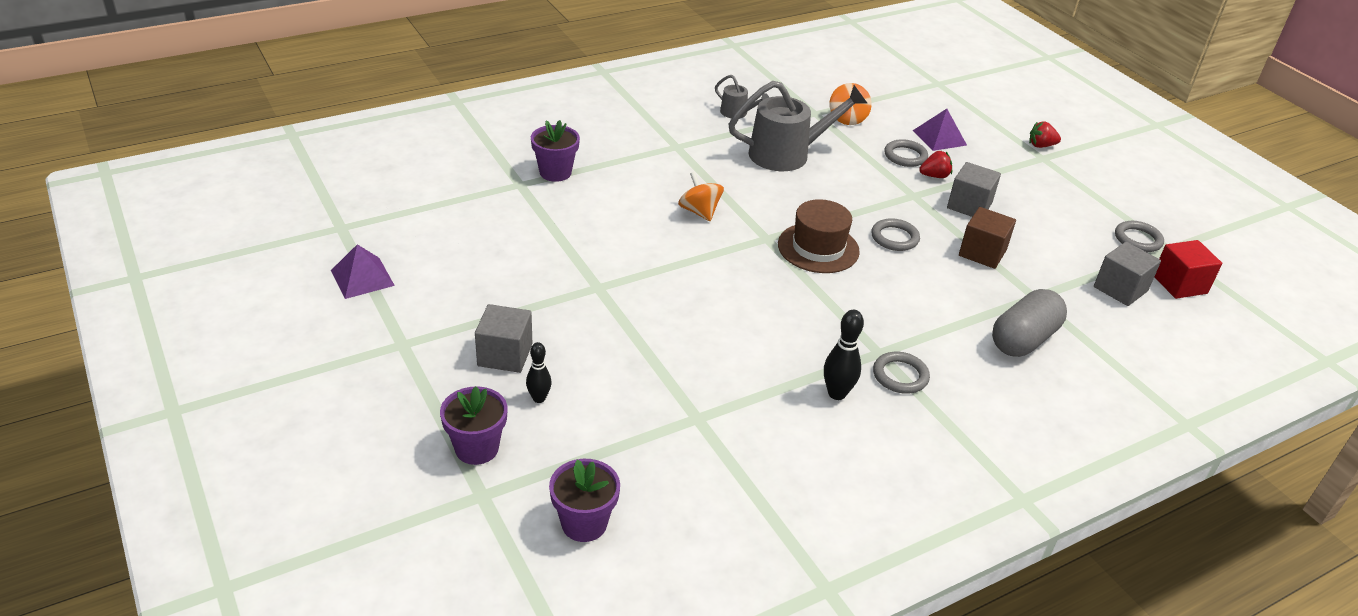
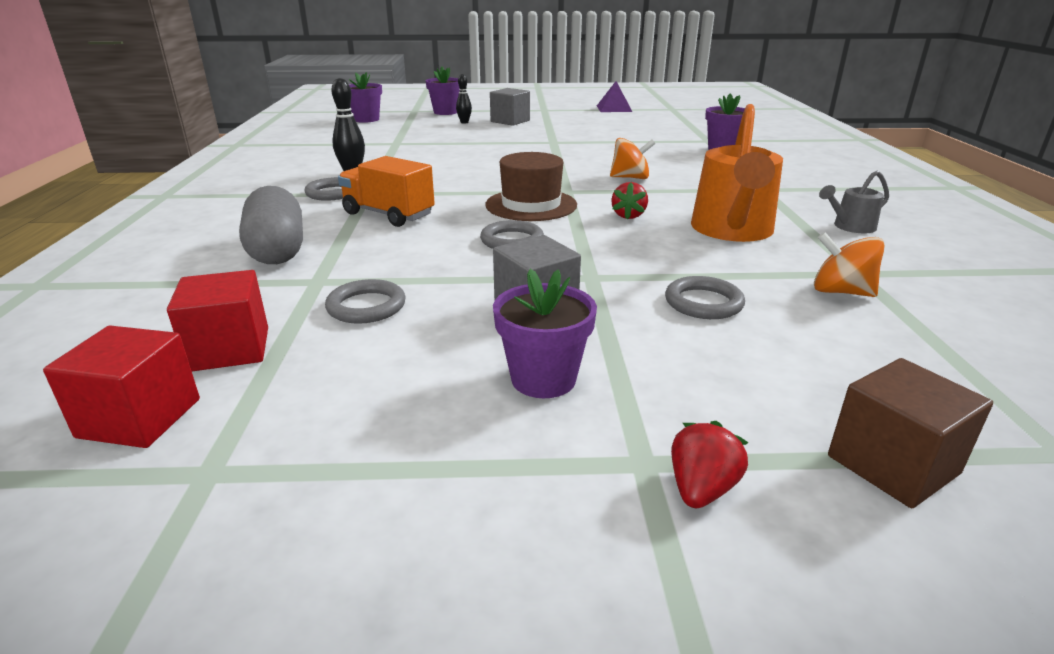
camera: 120 degrees right, 10 degrees down
(788, 154) = (732, 231): grey watering can -> orange watering can
(911, 315) = (388, 214): none -> orange truck
(934, 176) = (633, 307): red strawberry -> red strawberry (628, 215)
(939, 137) = (763, 355): purple pyramid -> none
(982, 253) = (429, 279): brown cube -> brown cube (892, 464)
(1024, 188) = (543, 379): none -> purple flower pot
(1120, 289) = (229, 349): grey cube -> red cube
(1138, 239) = (281, 441): grey ring -> grey ring (366, 306)

